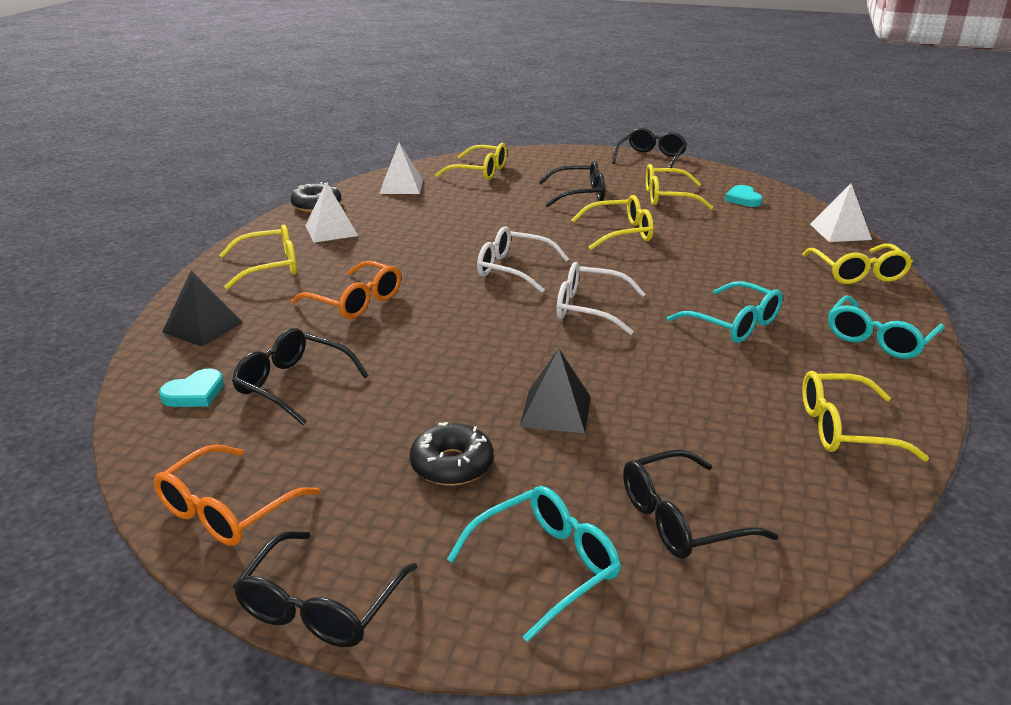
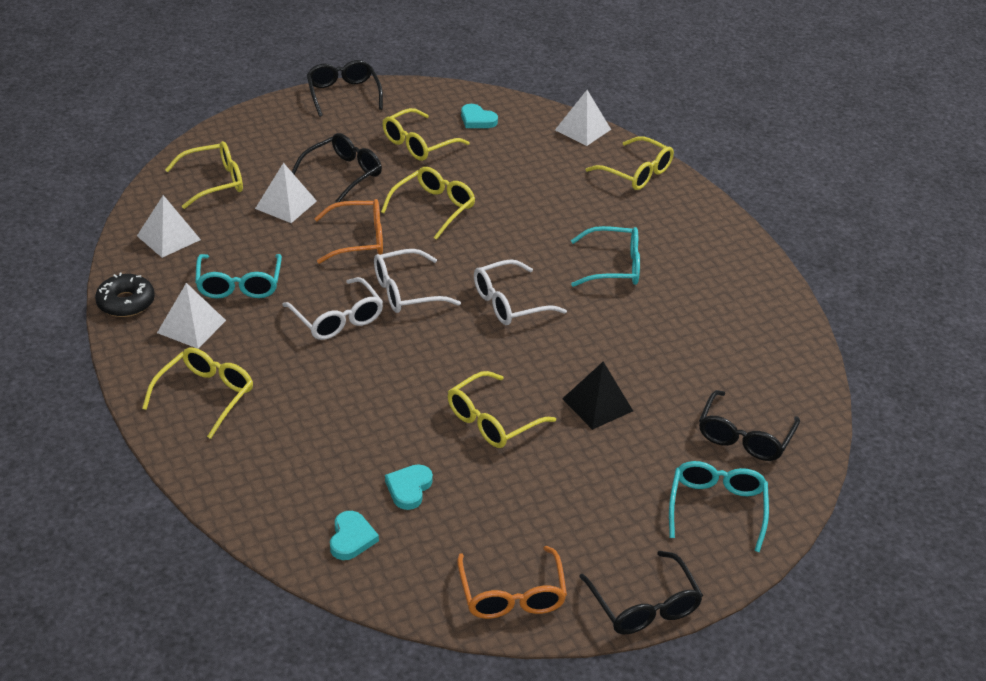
camera: 45 degrees left, 10 degrees up
(202, 327) = (255, 484): black pyramid -> none
(294, 385) = (409, 488): black glasses -> turquoise heart
(355, 301) = (334, 391): orange glasses -> orange glasses (358, 240)
(433, 264) = (337, 318): none -> white glasses
(452, 465) = (591, 480): black donut -> none
(508, 196) = (286, 204): none -> white pyramid
(845, 428) = (757, 322): yellow glasses -> yellow glasses (493, 420)
(879, 338) = (706, 234): turquoise glasses -> turquoise glasses (239, 284)

